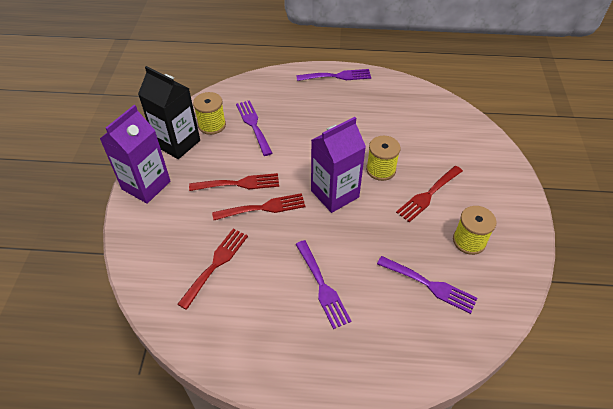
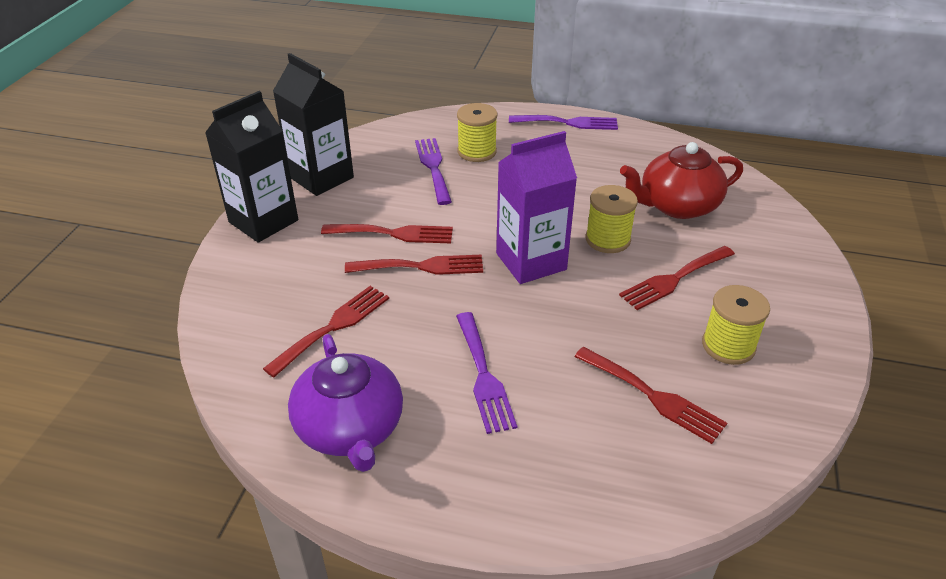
camera: 10 degrees right, 10 degrees down
(146, 185) = (263, 221): purple carton -> black carton
(212, 125) = (375, 162): yellow spool -> yellow spool (477, 152)
(246, 339) = (350, 429): none -> purple teapot
(420, 137) = (677, 206): none -> red teapot
(430, 285) = (653, 396): purple fork -> red fork

